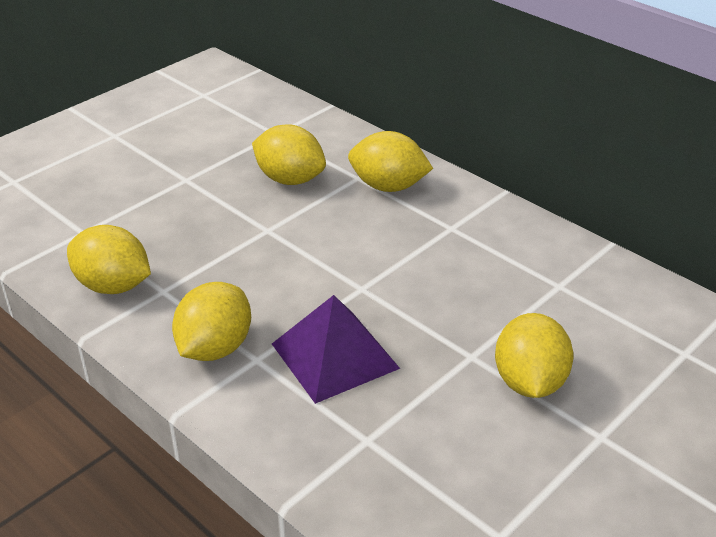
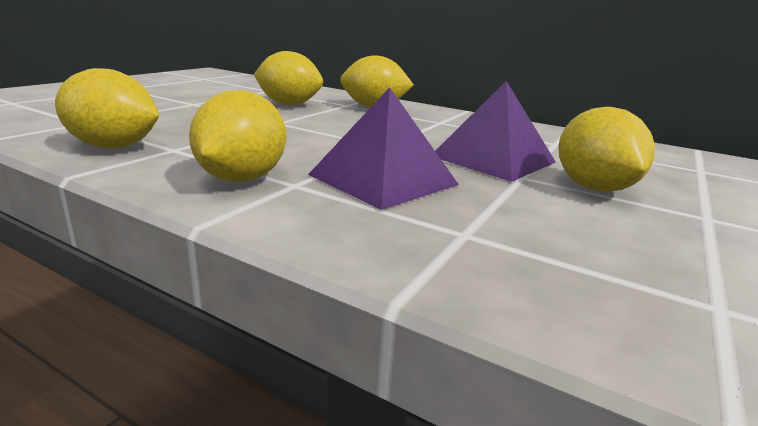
camera: 15 degrees left, 15 degrees down
(462, 321) = (493, 159): none -> purple pyramid

